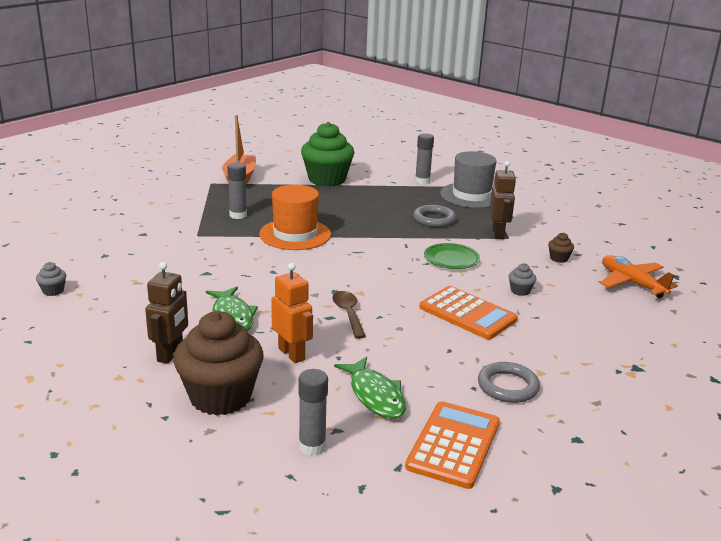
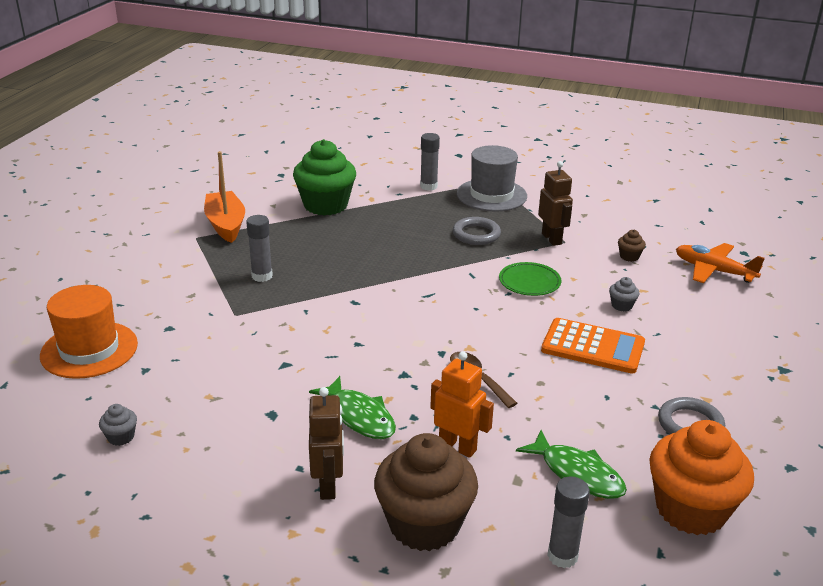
camera: 20 degrees left, 5 degrees up
(295, 234) = (345, 288): orange hat -> orange hat (89, 350)
(453, 445) = (691, 509): orange calculator -> orange cupcake

